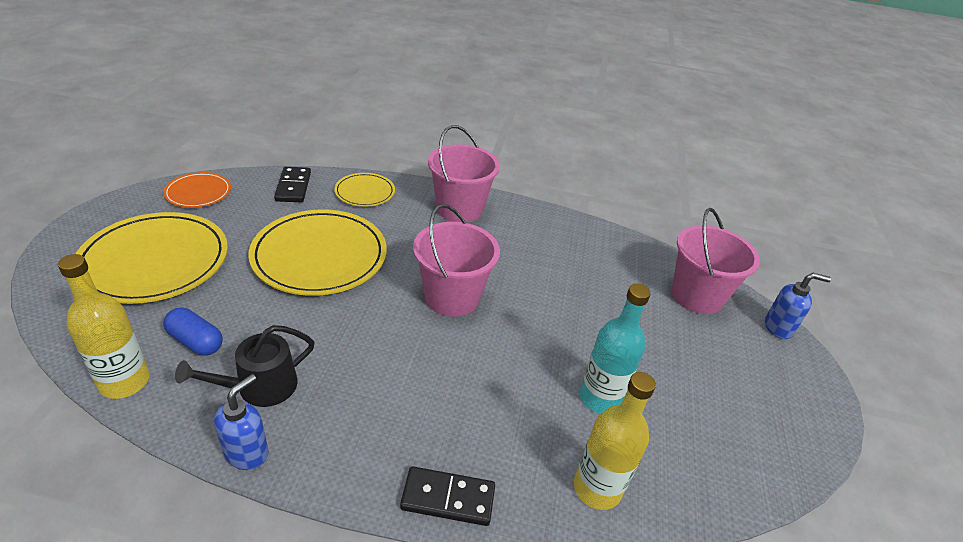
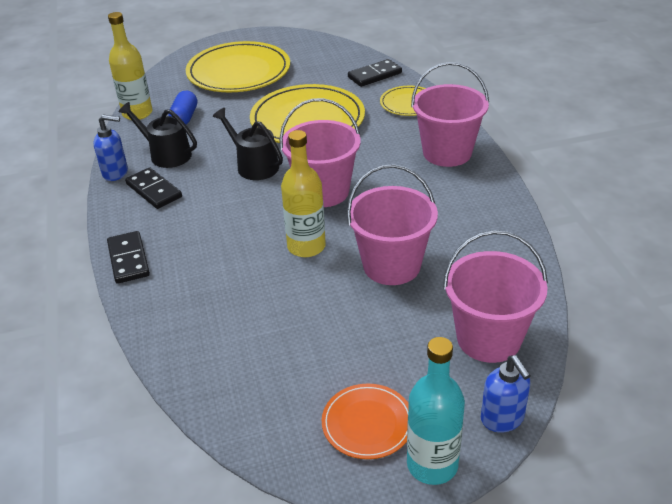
camera: 70 degrees right, 0 degrees up
(198, 192) = (321, 50): orange plate -> orange plate (367, 423)
(327, 426) = (154, 190): none -> black domino
(361, 324) = (254, 165): none -> black watering can
(587, 304) = (391, 265): none -> pink bucket
(597, 488) = (179, 328): yellow bottle -> yellow bottle (306, 246)
(600, 398) = (275, 305): turquoise bottle -> turquoise bottle (432, 464)

